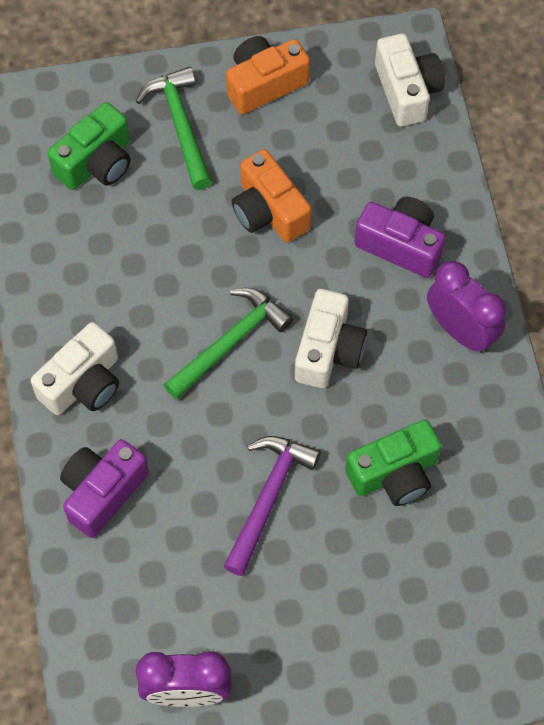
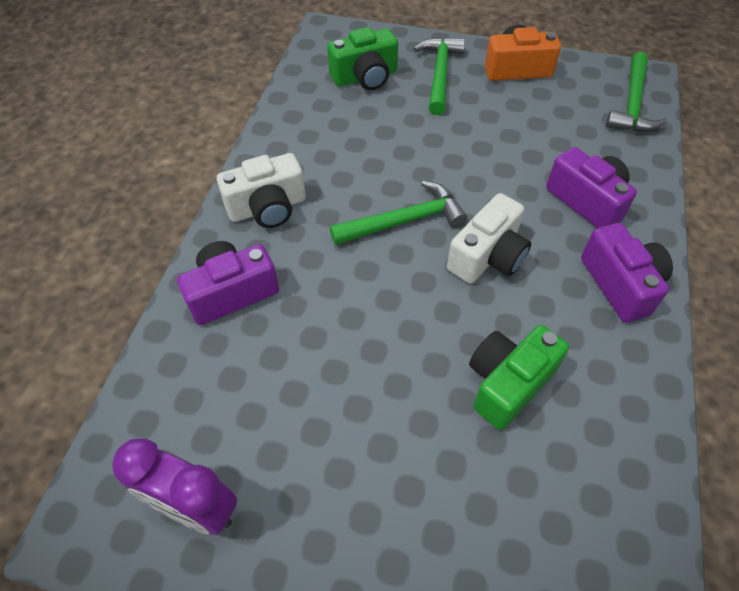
camera: 25 degrees right, 10 degrees down
(268, 498) = (374, 355): purple hammer -> none
(269, 211) = (482, 144): orange camera -> none
(394, 473) = (508, 383): green camera -> green camera turned 135 degrees clockwise
(407, 91) = (632, 104): white camera -> green hammer
(460, 331) = (621, 284): purple clock -> purple camera

